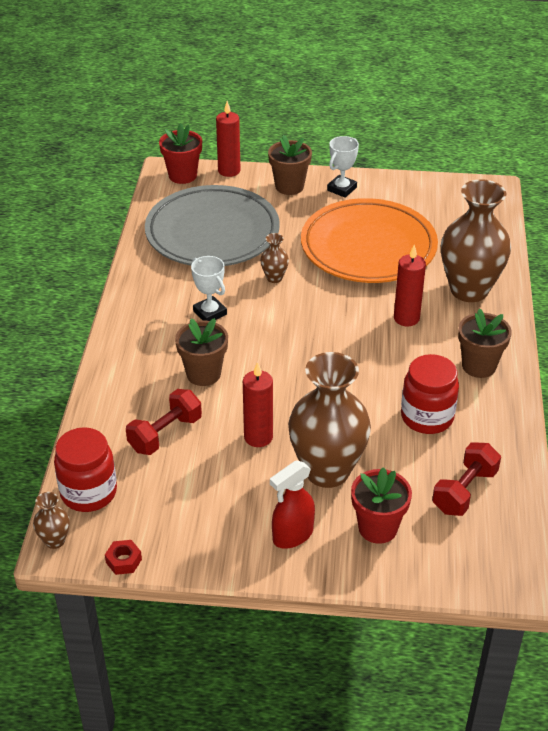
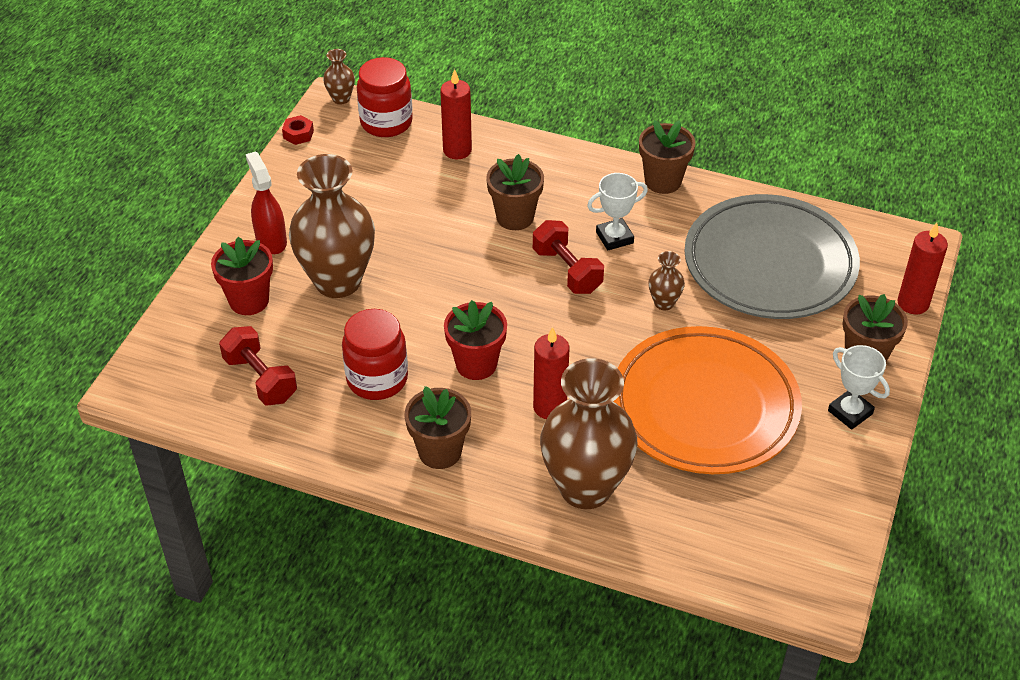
camera: 105 degrees right, 5 degrees up
(131, 296) = (663, 181): none -> brown flower pot
(165, 434) = (438, 178): red dumbbell -> red dumbbell (567, 271)
(182, 175) = (906, 257): red flower pot -> red flower pot (476, 364)
(258, 437) = (406, 241): red candle -> red candle (457, 150)

